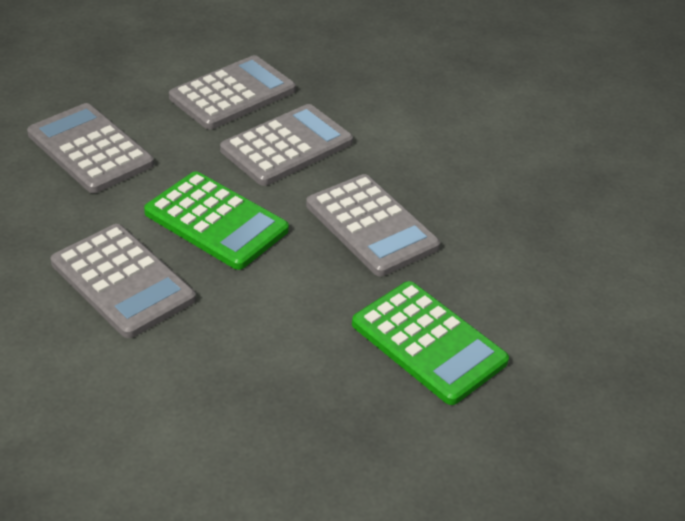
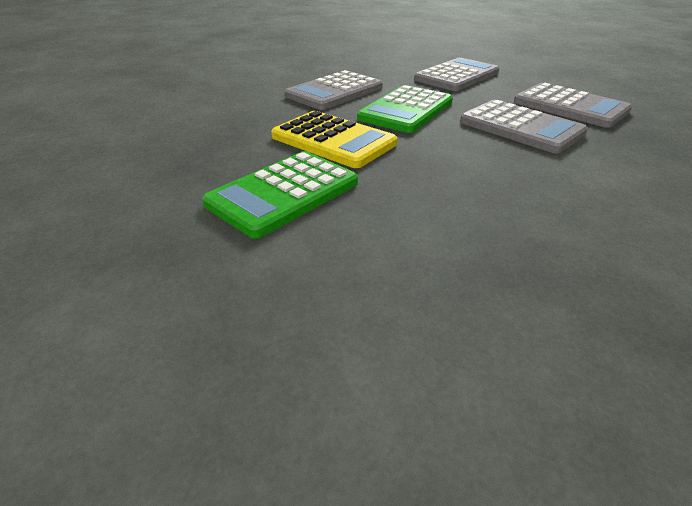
camera: 90 degrees right, 5 degrees down
(302, 296) = (333, 140): none -> yellow calculator
(371, 226) = (436, 164): grey calculator -> none

